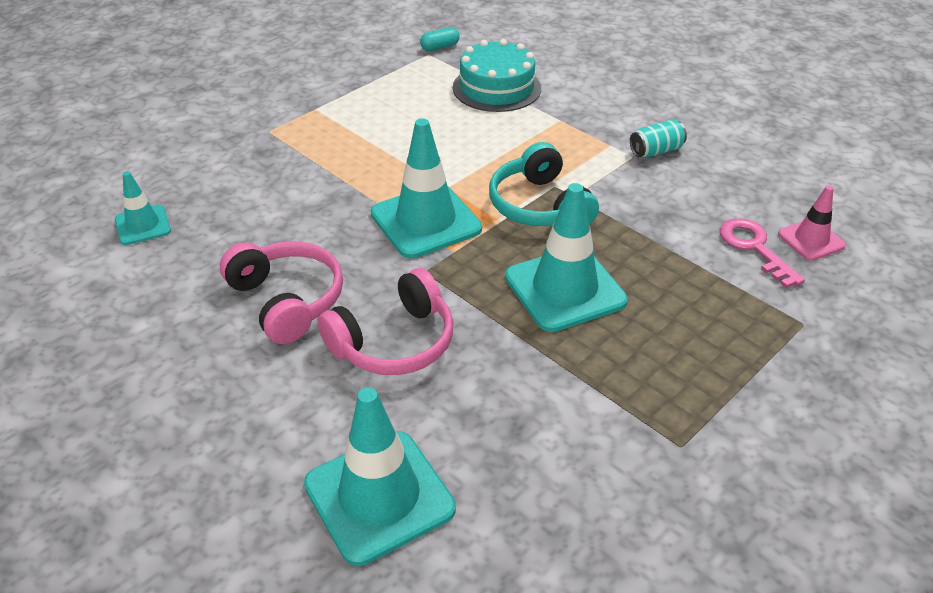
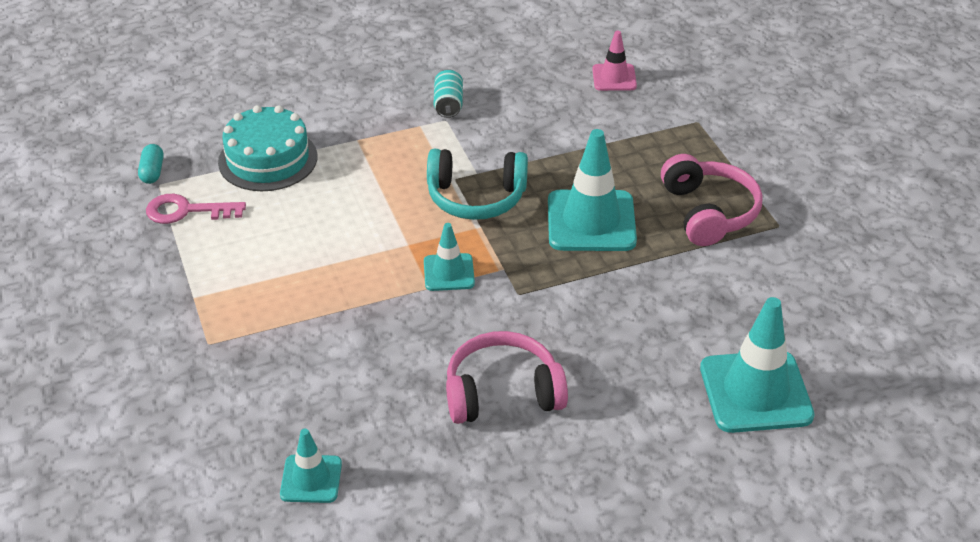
camera: 65 degrees left, 0 degrees up
(394, 342) = (596, 338): pink headphones -> pink headphones (708, 212)
(426, 221) = (449, 272): turquoise traffic cone -> turquoise traffic cone, size x0.55
(754, 248) = (605, 107): pink key -> pink key (186, 211)

